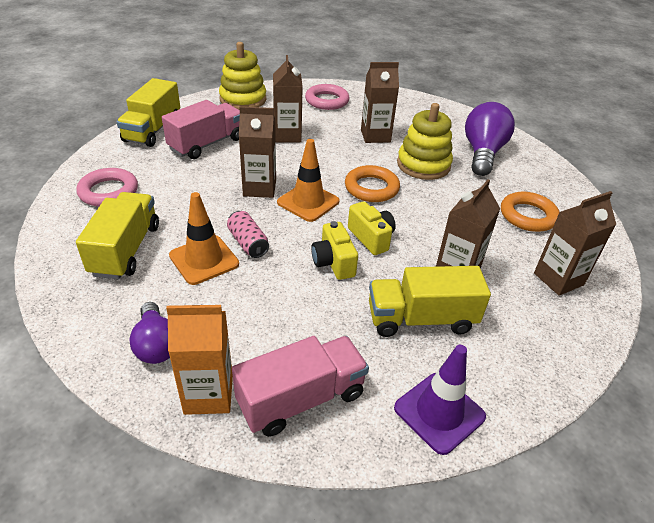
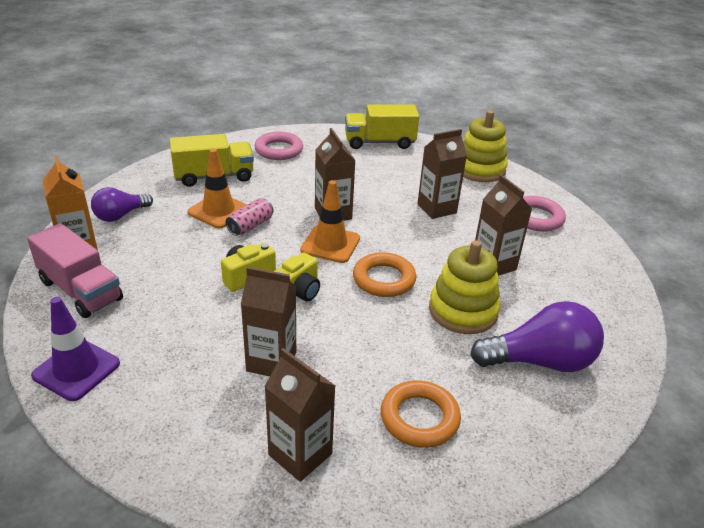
camera: 70 degrees right, 5 degrees down
(206, 144) = (381, 171): pink truck -> none
(421, 319) = (190, 343): yellow truck -> none

